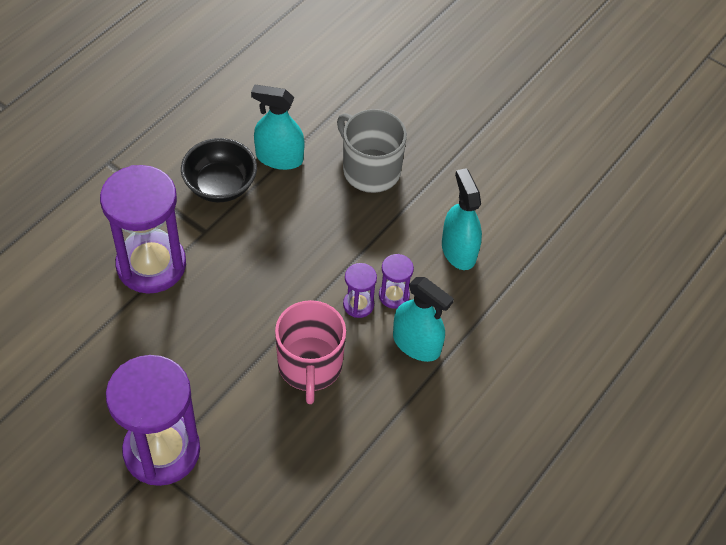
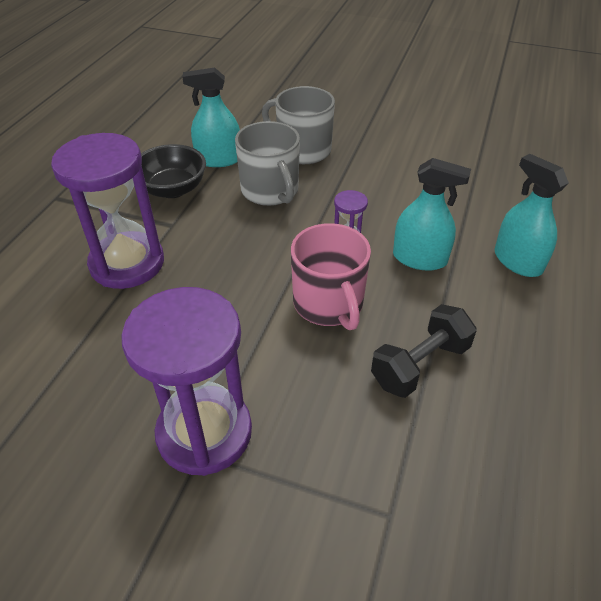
camera: 15 degrees left, 10 degrees down
(314, 217) = (270, 191): none -> grey mug
(357, 450) = (420, 365): none -> black dumbbell
(394, 295) = (376, 228): purple hourglass -> none
(458, 250) = (411, 184): turquoise spray bottle -> turquoise spray bottle (517, 261)

